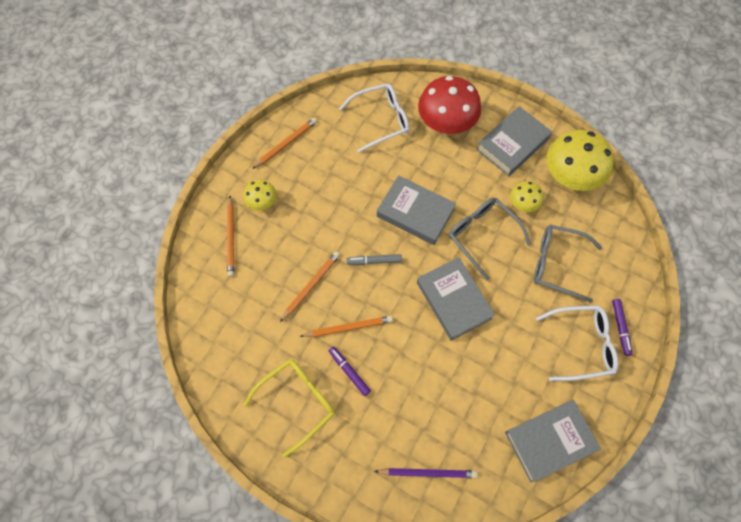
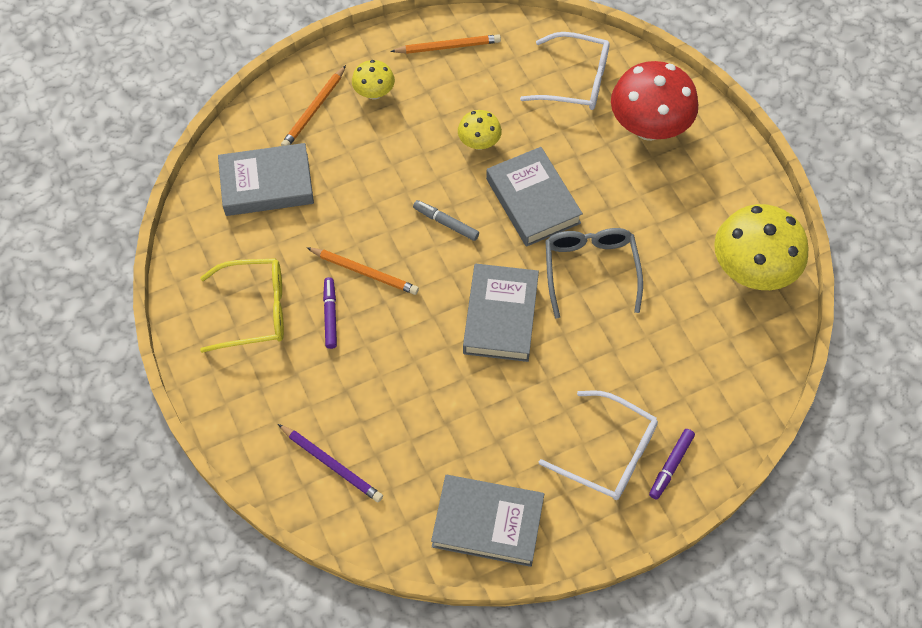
camera: 35 degrees right, 5 degrees down
(311, 286) = (358, 207): orange pencil -> none
(512, 144) = (711, 194): grey book -> grey book (267, 184)
(523, 204) = (667, 266): yellow mushroom -> yellow mushroom (479, 143)
(557, 264) = (653, 353): grey glasses -> none

